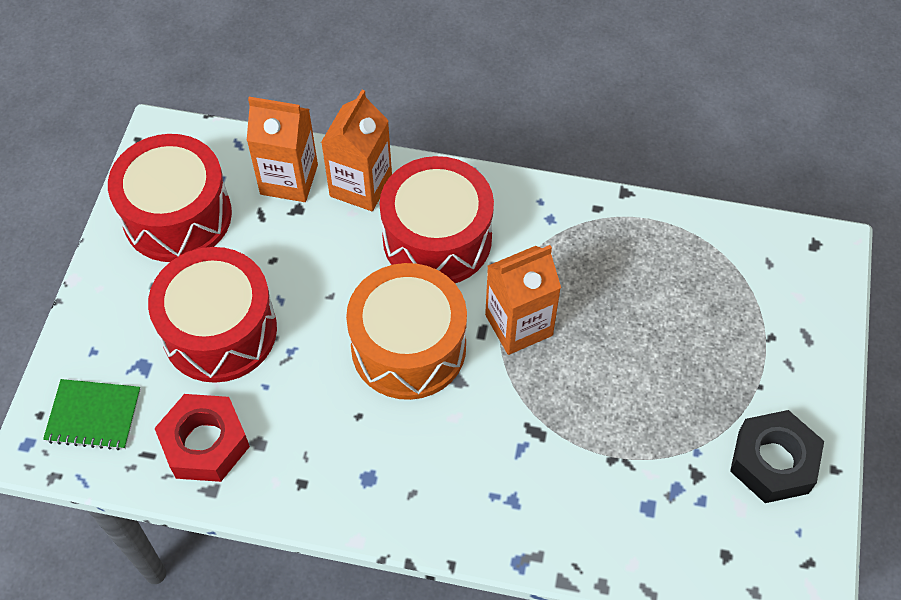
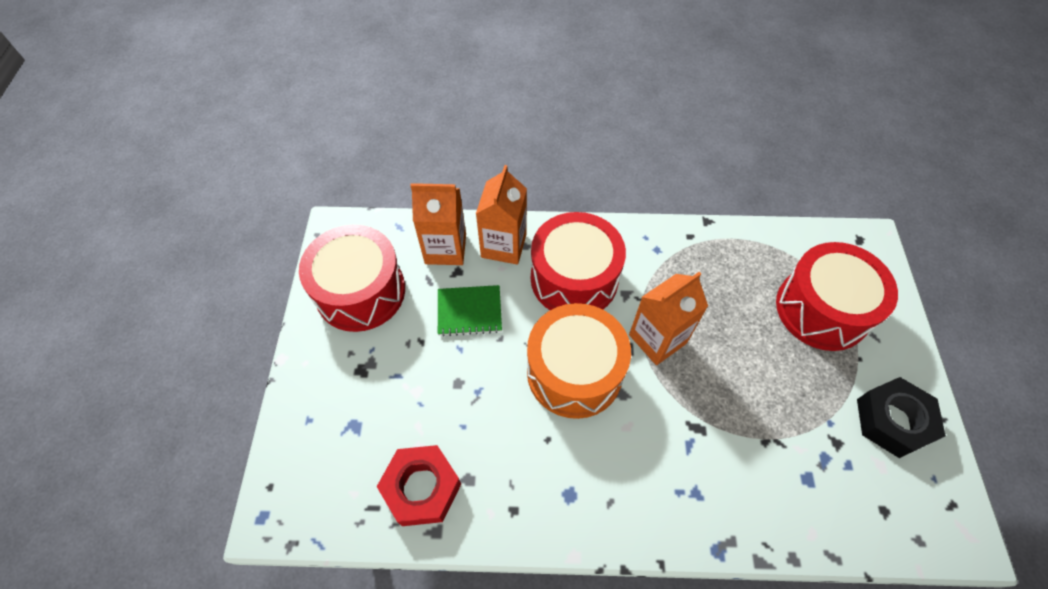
camera: 10 degrees left, 0 degrees up
(93, 415) = (318, 479): green notebook -> green notebook (469, 311)
(219, 331) = (414, 383): red drum -> red drum (822, 309)

